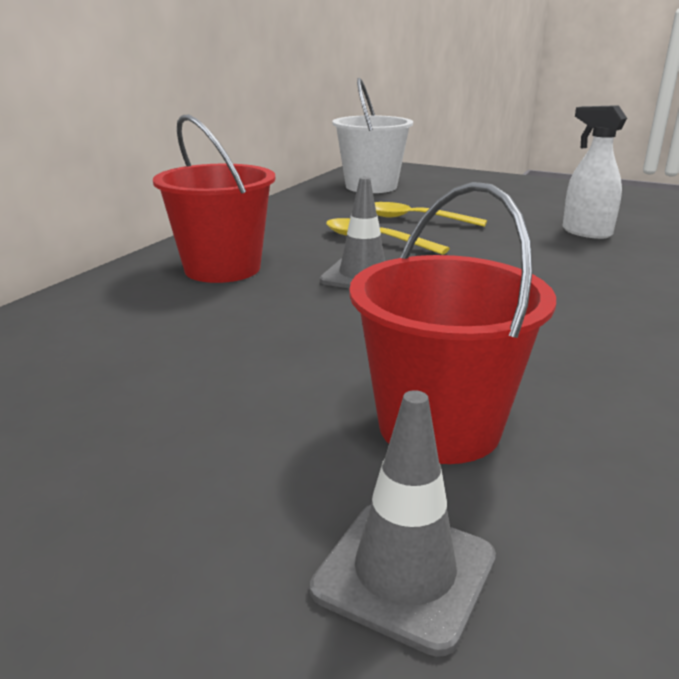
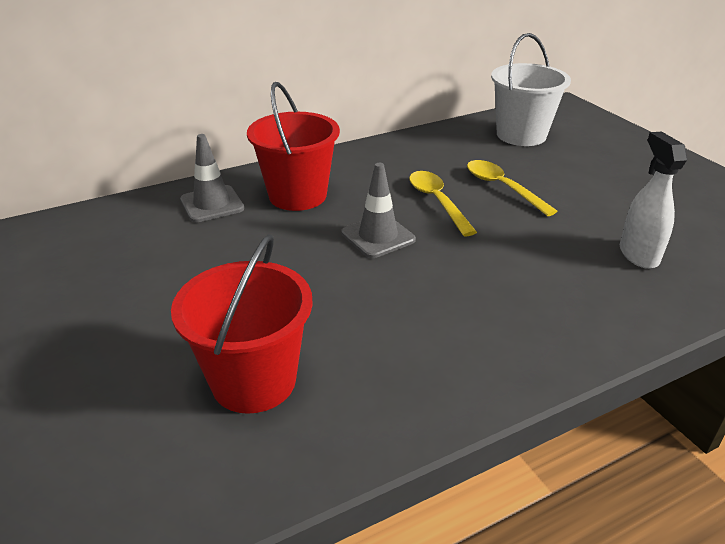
camera: 35 degrees right, 10 degrees up
(404, 573) = (122, 453): grey traffic cone -> grey traffic cone (212, 204)

